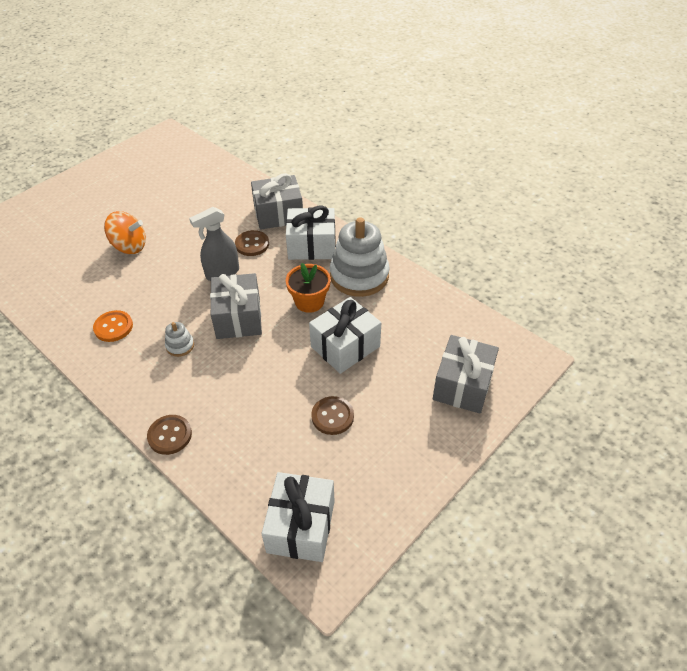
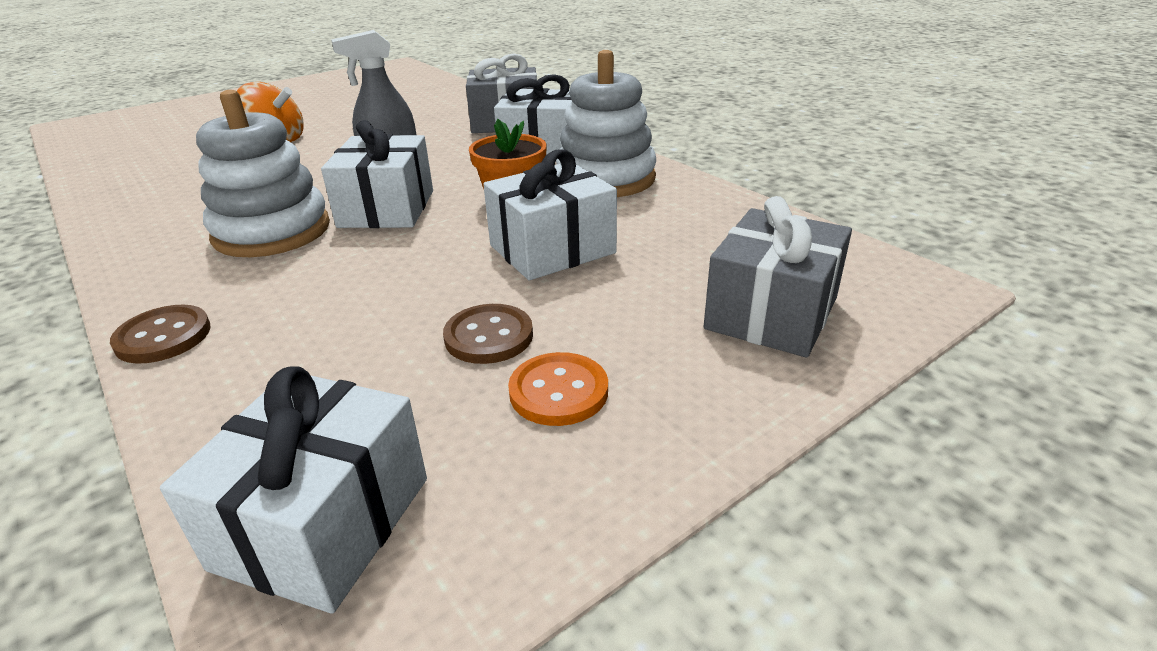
camera: 10 degrees right, 15 degrees down
(113, 327) = (187, 207): orange button -> orange button (558, 391)
(180, 346) = (272, 231): white stacking toy -> white stacking toy, size x2.30
(238, 318) = (387, 208): grey gift -> white gift
(252, 244) = (452, 144): brown button -> none

